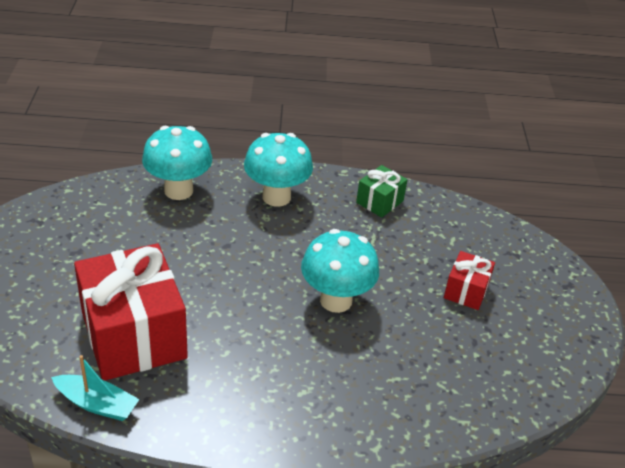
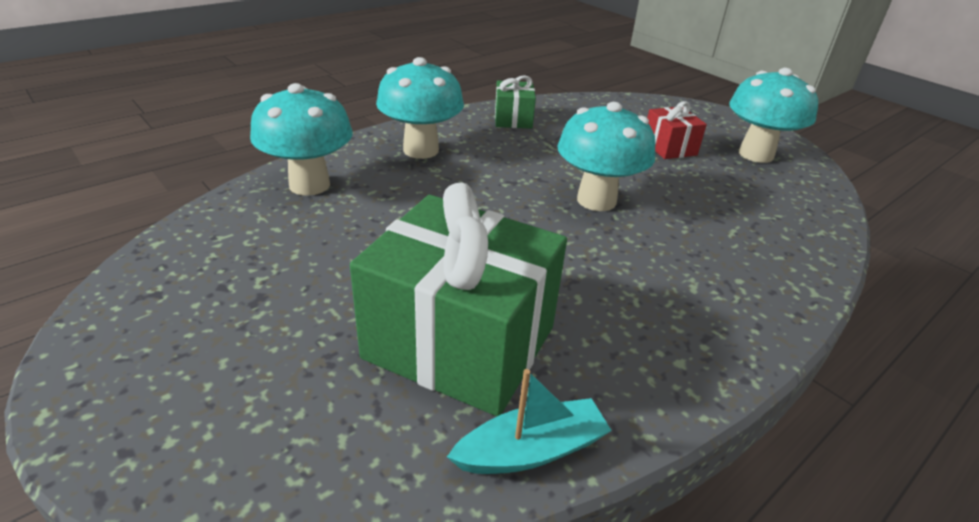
camera: 40 degrees left, 5 degrees down
(133, 335) = (460, 342): red gift -> green gift
(533, 338) = (756, 154): none -> turquoise mushroom

